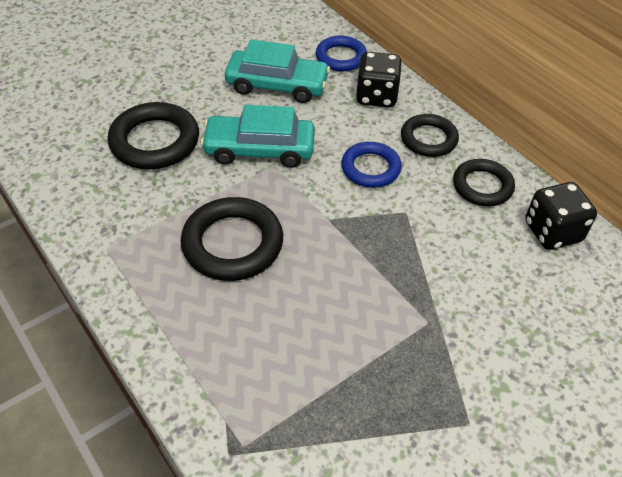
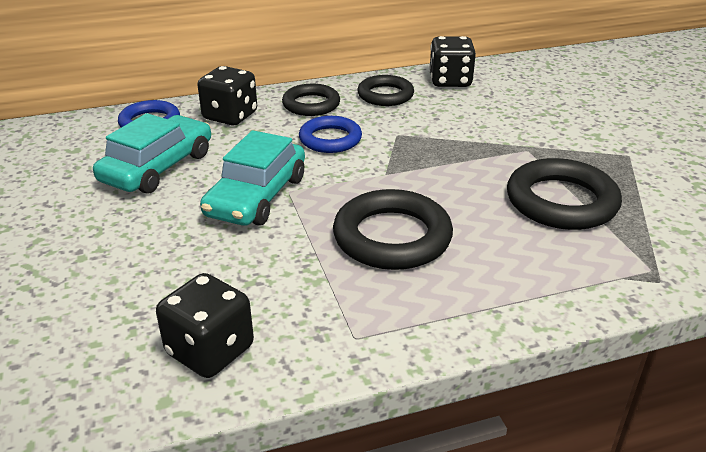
camera: 70 degrees left, 15 degrees down
(80, 180) = (210, 350): none -> black dice
(155, 141) = (182, 271): black ring -> black ring (561, 201)

